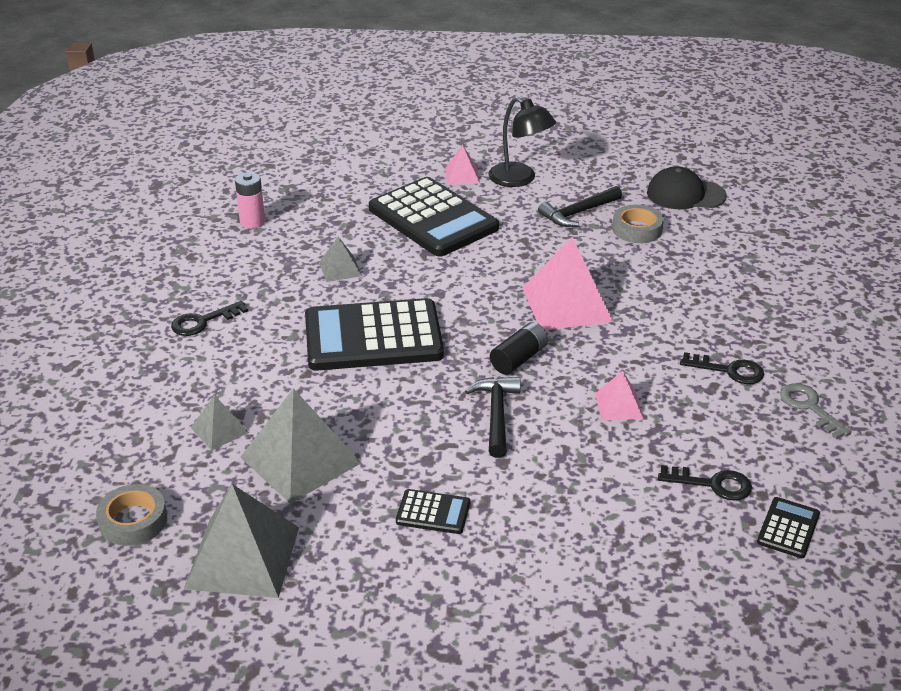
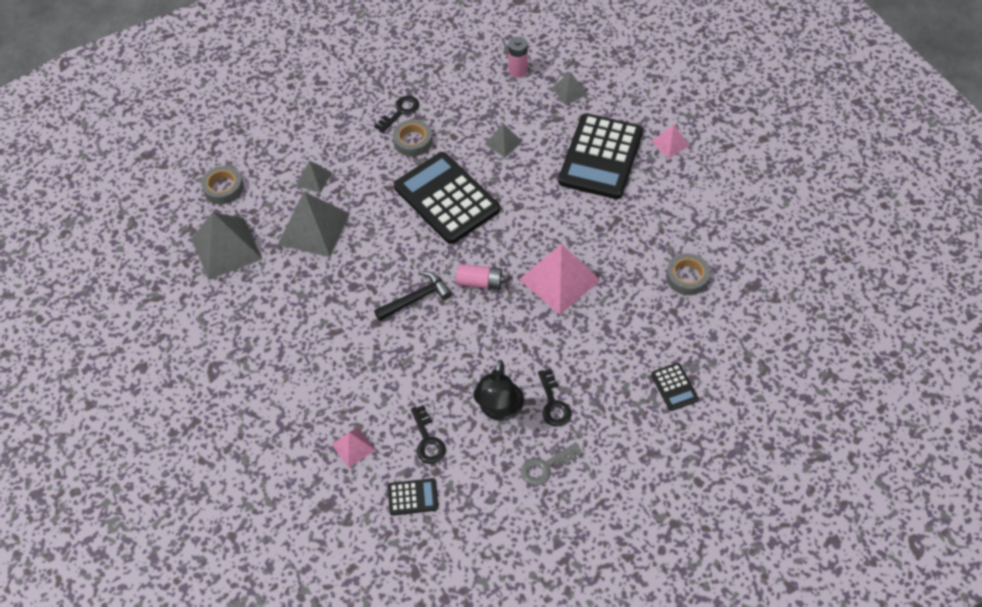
camera: 60 degrees right, 20 degrees up
(203, 321) = (400, 112): black key -> black key turned 105 degrees clockwise
(259, 329) = (413, 141): none -> grey tape
(323, 203) = (569, 91): none -> grey pyramid
(433, 512) = (311, 312): black calculator -> black calculator (674, 387)
(519, 179) = (695, 177): black lamp -> black lamp (499, 410)
(519, 359) = (480, 282): black battery -> pink battery
(578, 213) = (678, 233): black hammer -> none
(619, 405) = (470, 357): pink pyramid -> pink pyramid (353, 447)
(685, 194) = (764, 286): black cap -> none
(809, 407) = (546, 466): grey key -> grey key turned 150 degrees counterclockwise

